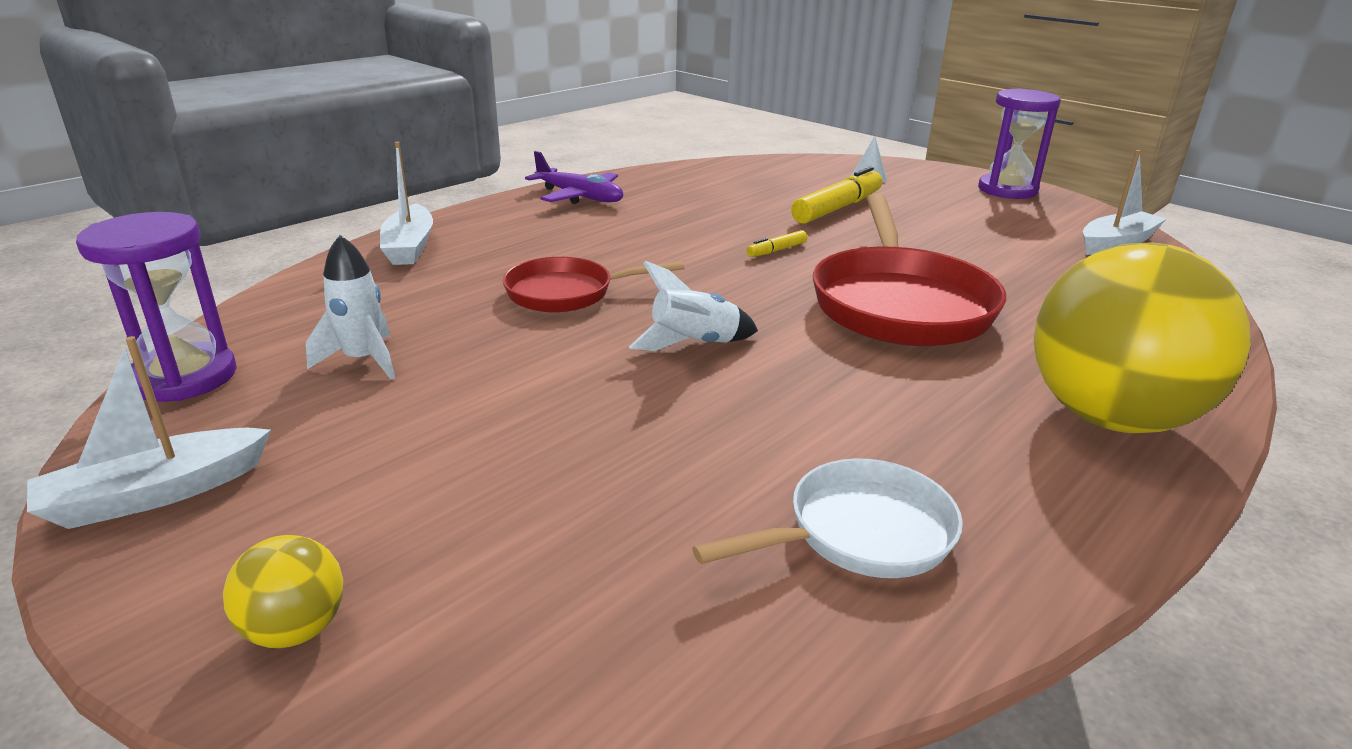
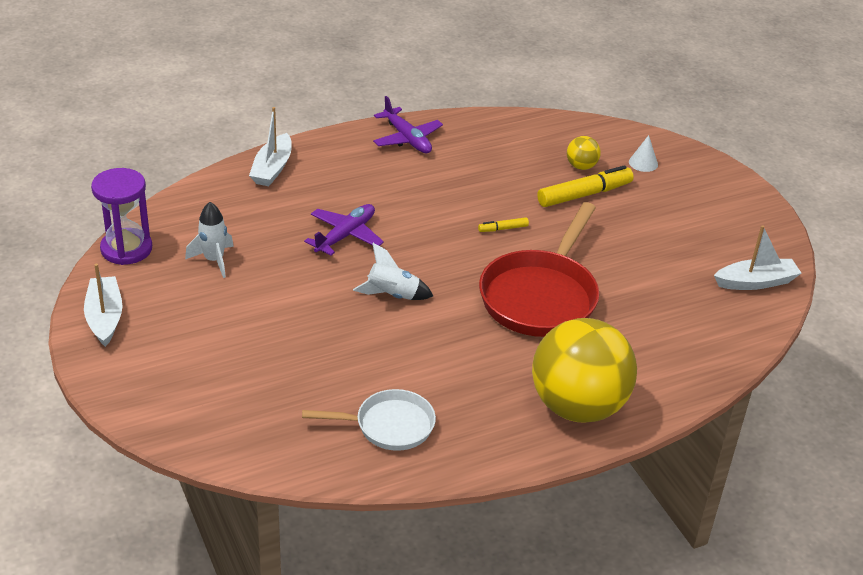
camera: 20 degrees right, 10 degrees up
(156, 494) = (105, 317): white boat -> white boat turned 90 degrees clockwise
(296, 629) = (145, 396): yellow ball -> yellow ball (581, 166)
(567, 293) = (345, 235): red pan -> purple plane
(1007, 190) = (741, 204): purple hourglass -> none

